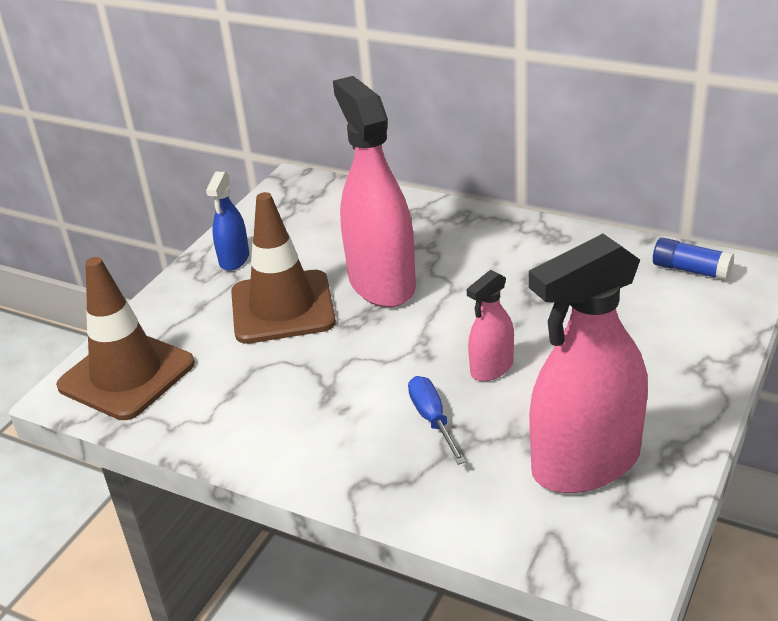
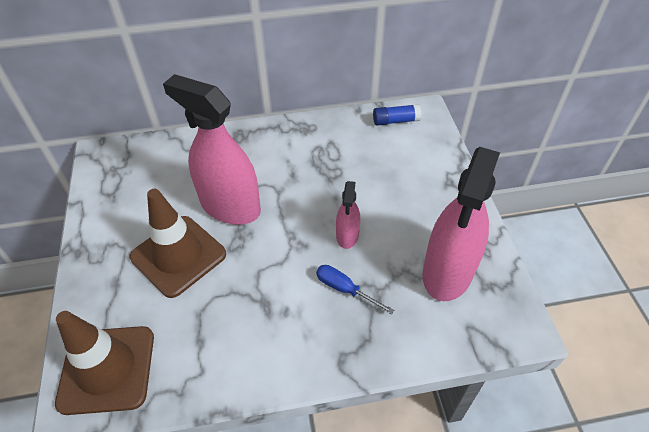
camera: 40 degrees left, 15 degrees up
(234, 259) = (108, 234): blue spray bottle -> none

